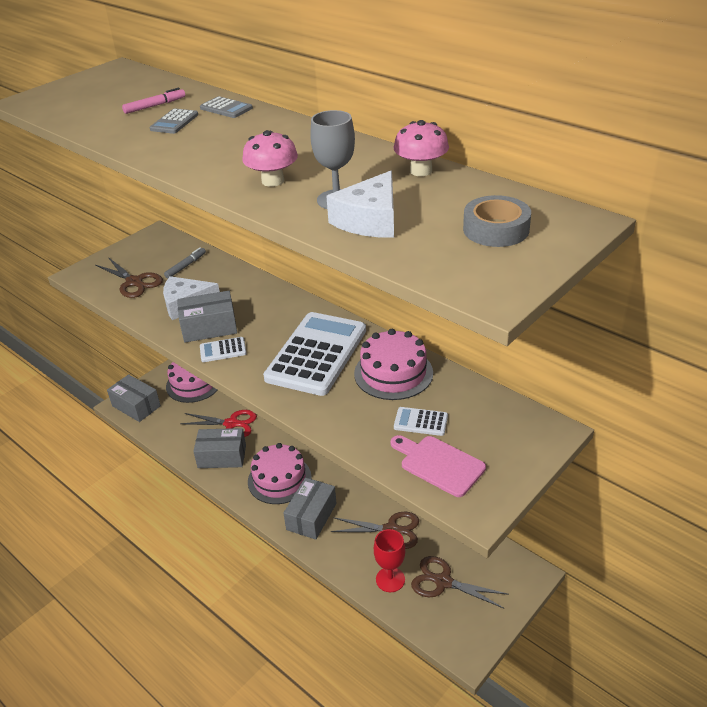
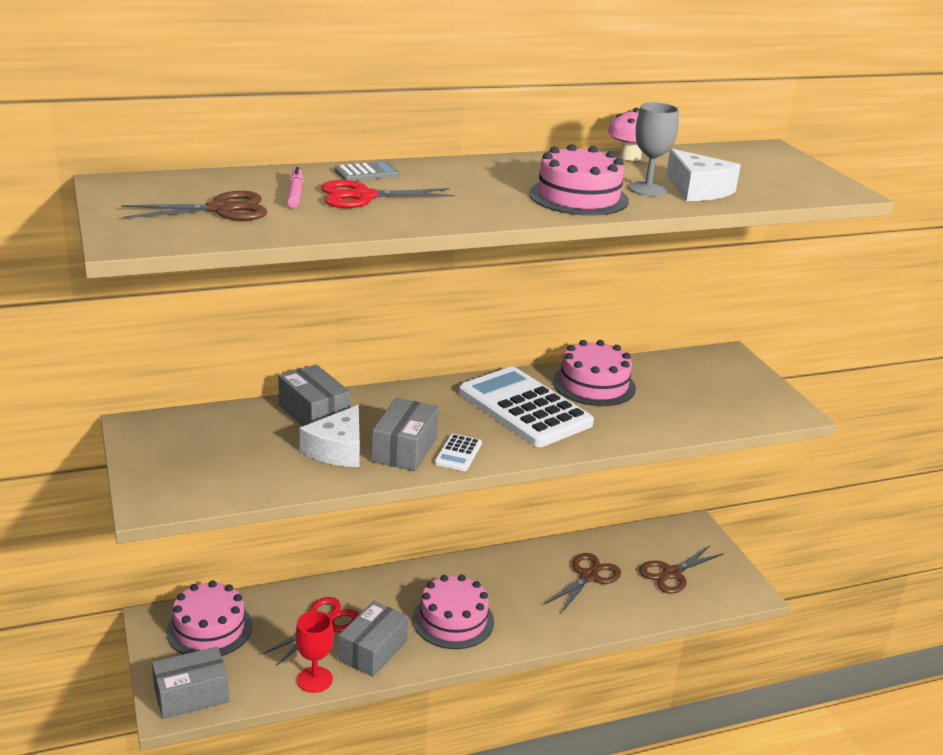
camera: 65 degrees left, 10 degrees down
(134, 282) = (236, 469): brown scissors -> brown scissors (221, 209)
(174, 122) = (363, 196): grey calculator -> red scissors
(186, 266) = (251, 427): grey marker -> none
(273, 181) = (578, 197): pink mushroom -> pink cake
(311, 516) = (528, 619): grey box -> grey box (314, 413)
(390, 579) = (647, 602): red goblet -> red goblet (314, 679)
(420, 422) = (672, 397): white calculator -> none
(439, 464) = (731, 408): pink cutting board -> none
(496, 229) = (756, 167): grey tape -> none

